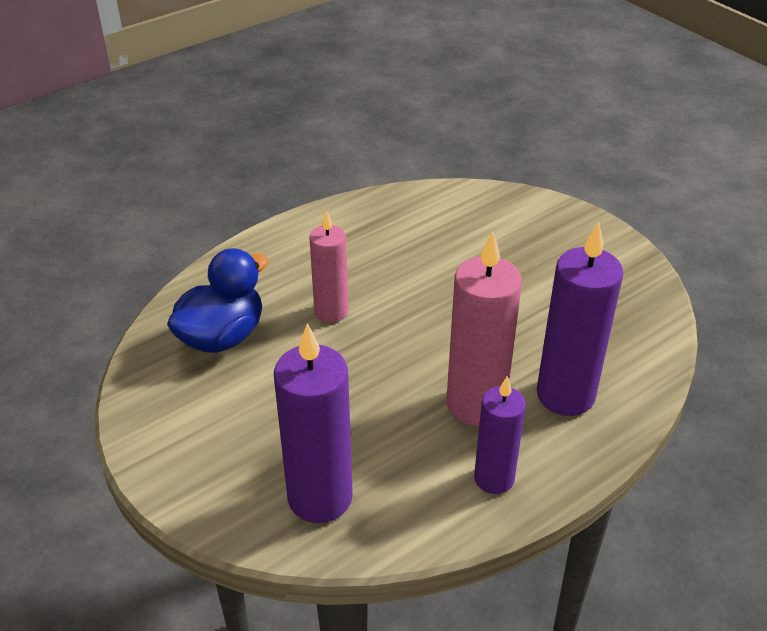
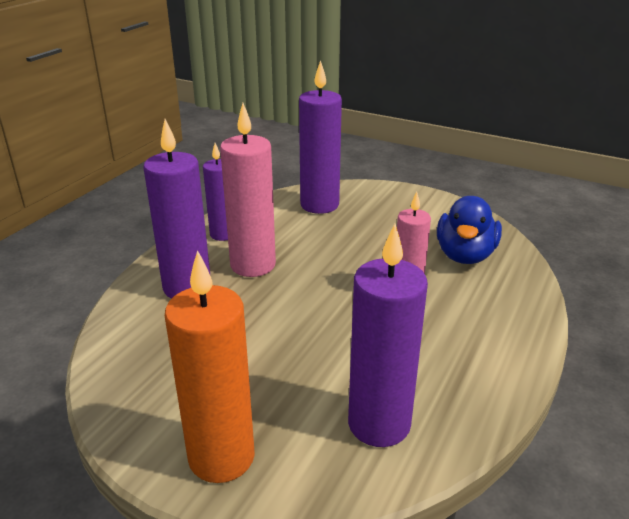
camera: 155 degrees right, 10 degrees down
(448, 218) = (379, 424): none -> purple candle
(570, 230) = (221, 457): none -> orange candle

